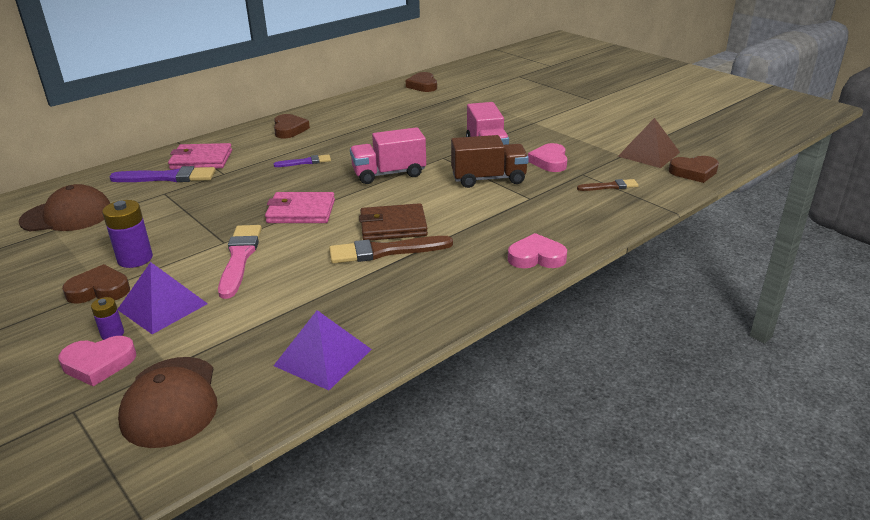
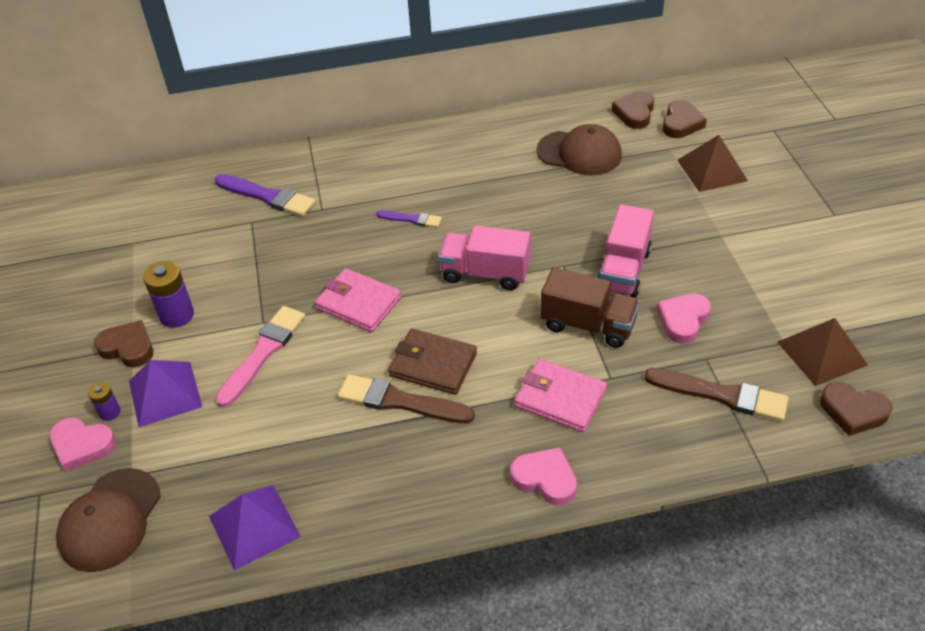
camera: 30 degrees right, 15 degrees up
(67, 216) = (153, 225): brown cap -> brown cap (579, 153)
(201, 160) = (313, 178): pink wallet -> pink wallet (560, 398)
(289, 129) = (430, 153): brown heart -> brown heart (681, 123)
(498, 98) = (712, 170): none -> brown pyramid
(610, 186) = (721, 395): brown brush -> brown brush, size x1.76

